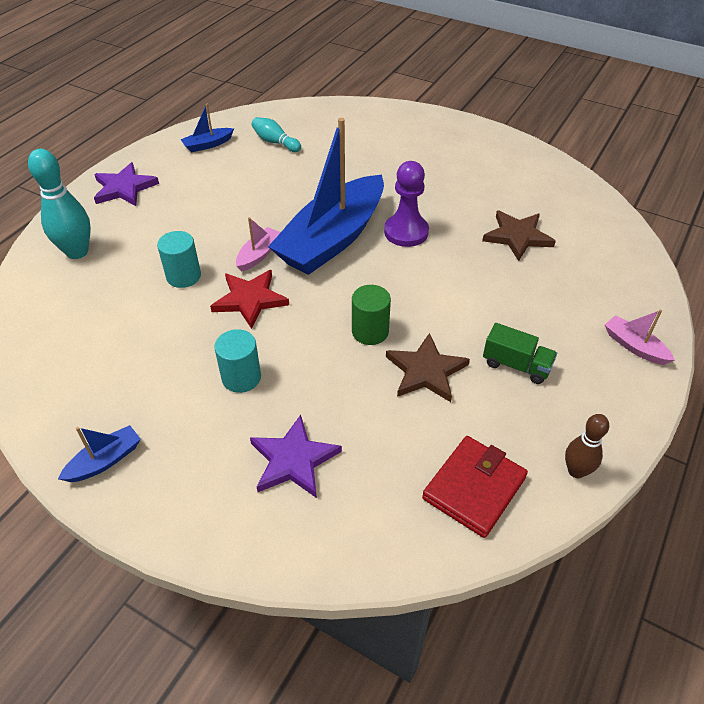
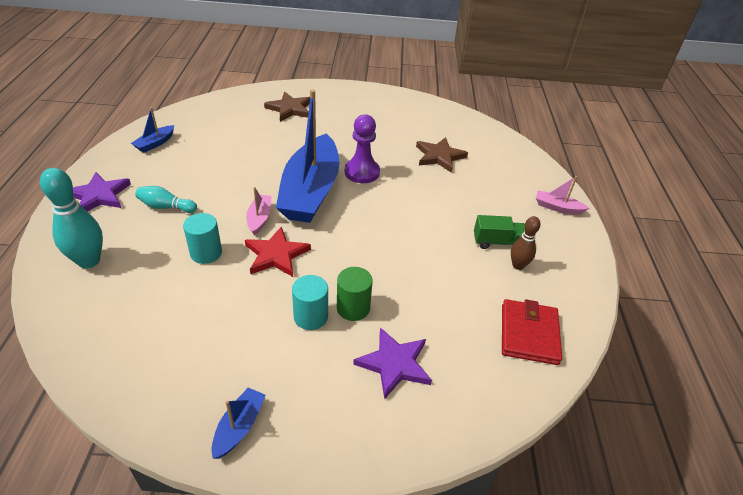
camera: 30 degrees left, 5 degrees down
(275, 142) = (214, 129): turquoise bowling pin -> turquoise bowling pin (166, 207)
(370, 331) = (385, 250): green cylinder -> green cylinder (353, 308)
(426, 371) = (443, 265): brown star -> brown star (290, 109)
(576, 471) = (580, 298): brown bowling pin -> brown bowling pin (518, 265)

